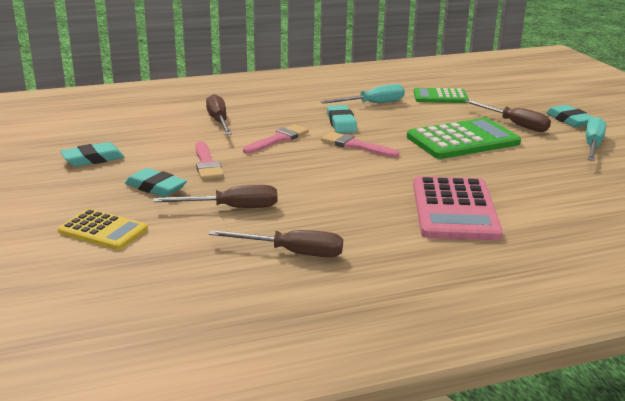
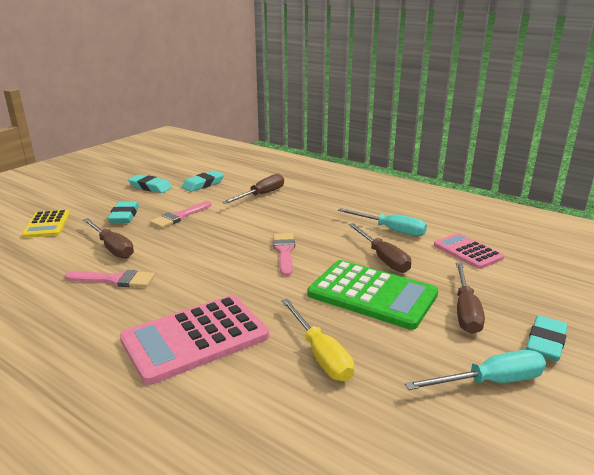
camera: 55 degrees right, 0 degrees up
(278, 139) = (256, 222): pink brush -> pink brush (115, 280)
(292, 253) = (51, 292): brown screwdriver -> brown screwdriver (383, 258)
(341, 123) = (325, 232): turquoise eraser -> turquoise eraser (203, 184)
(440, 97) = (467, 251): green calculator -> pink calculator
(520, 177) = (320, 354): none -> yellow screwdriver

